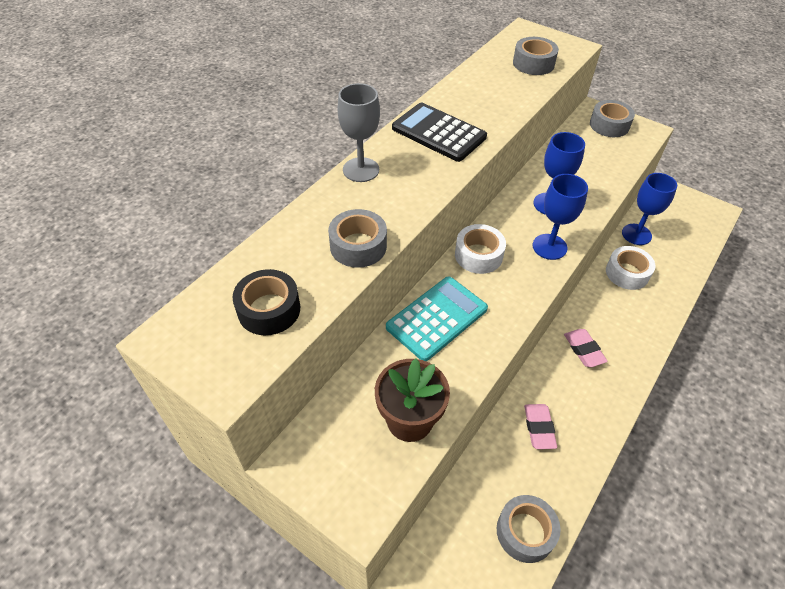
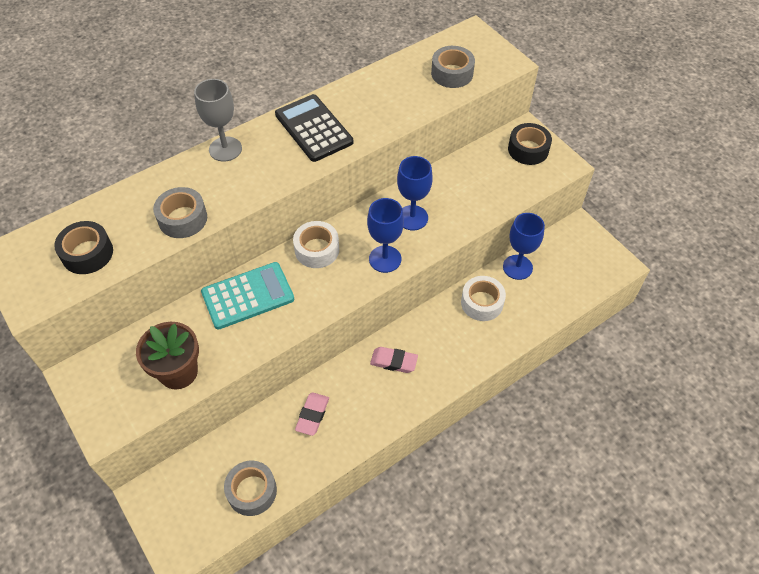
camera: 20 degrees right, 5 degrees up
(583, 350) = (393, 362): pink eraser -> pink eraser turned 75 degrees counterclockwise
(609, 125) = (528, 149): grey tape -> black tape

